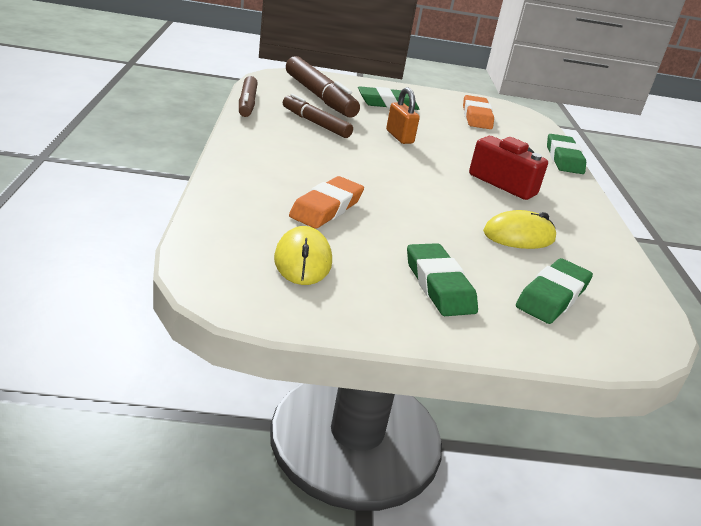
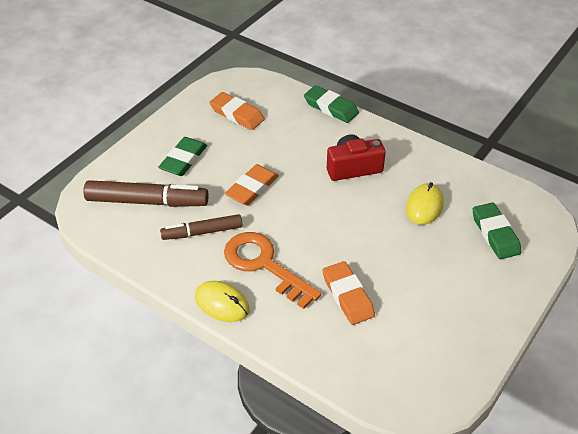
camera: 50 degrees left, 15 degrees up
(247, 103) = (137, 262): brown marker -> none
(302, 260) = (411, 344): yellow mouse -> yellow mouse (222, 303)
(312, 157) = (264, 265): none -> orange key
(399, 137) = (252, 188): orange padlock -> orange eraser
(439, 285) = (464, 284): green eraser -> none

